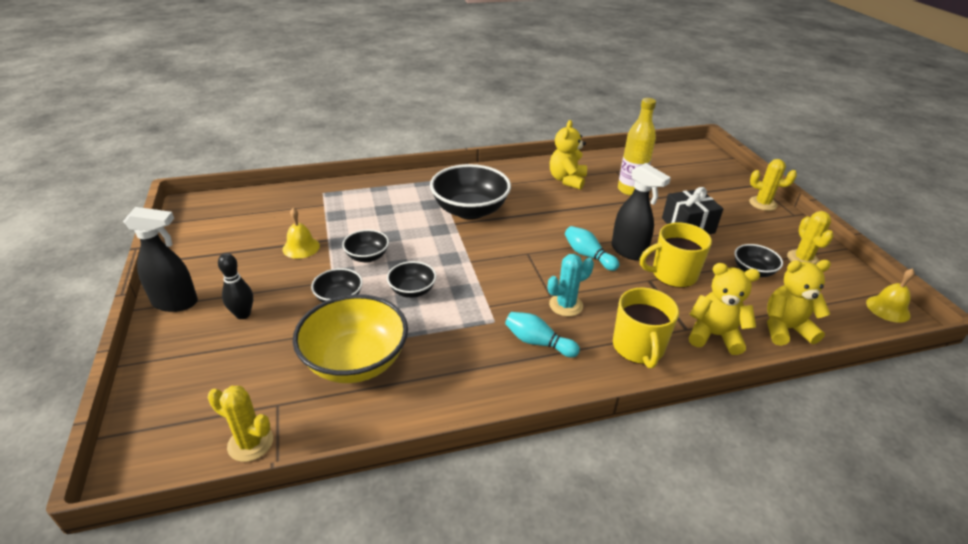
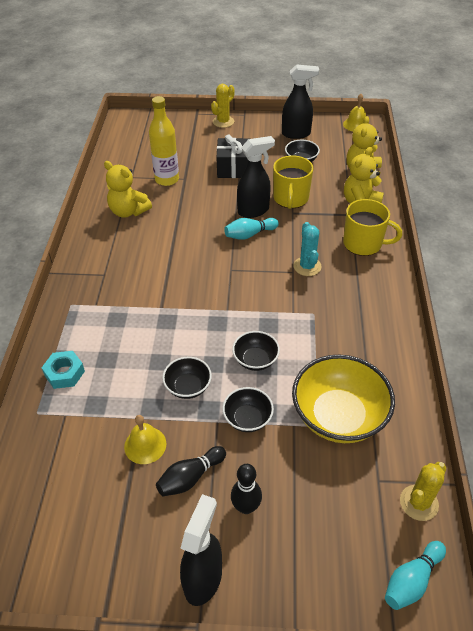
camera: 70 degrees left, 10 degrees up
(271, 277) = (190, 477): none -> black bowling pin
(364, 194) = (64, 373): none -> turquoise nut
(470, 210) = (144, 291): black bowl -> none
(538, 342) = (345, 294): turquoise bowling pin -> turquoise bowling pin (411, 580)
(802, 259) = (296, 134): yellow cactus -> black spray bottle

